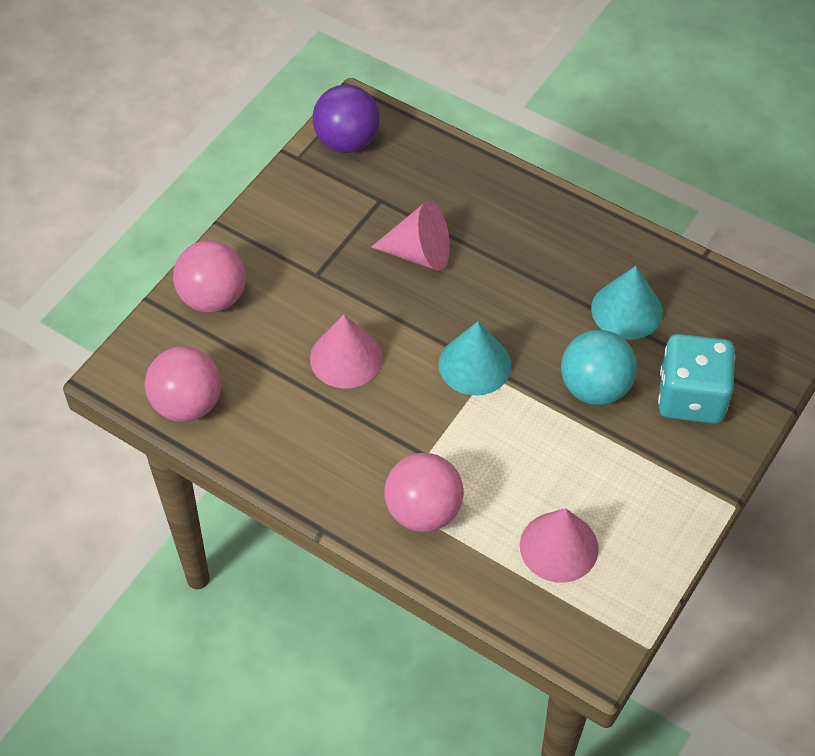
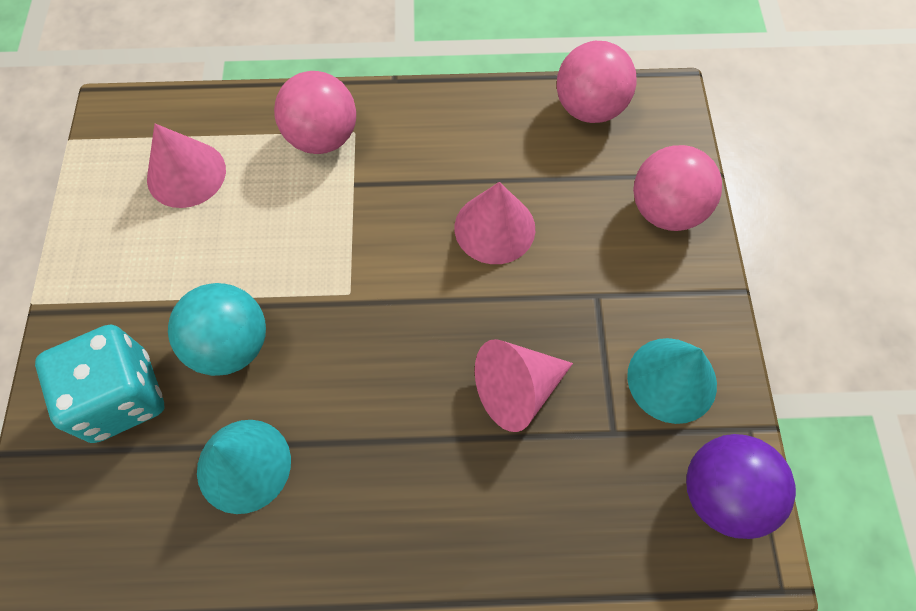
camera: 145 degrees right, 10 degrees up
(475, 364) = (368, 296): turquoise cone -> turquoise cone (672, 380)

